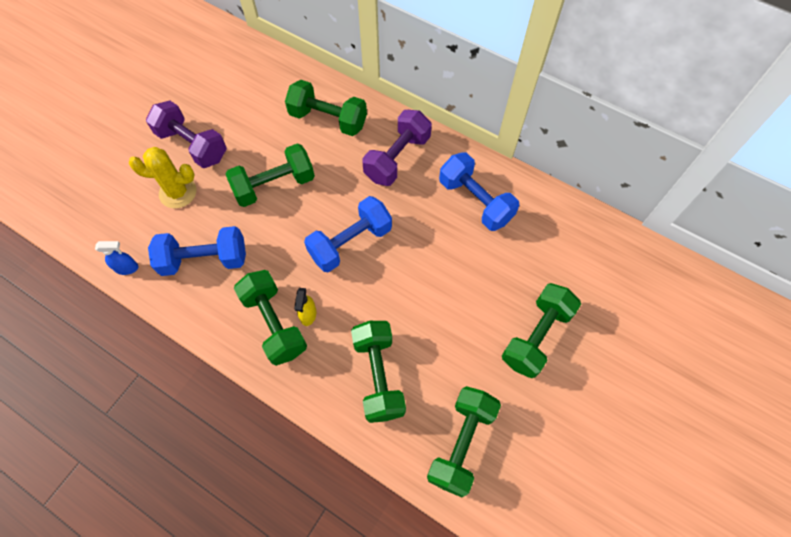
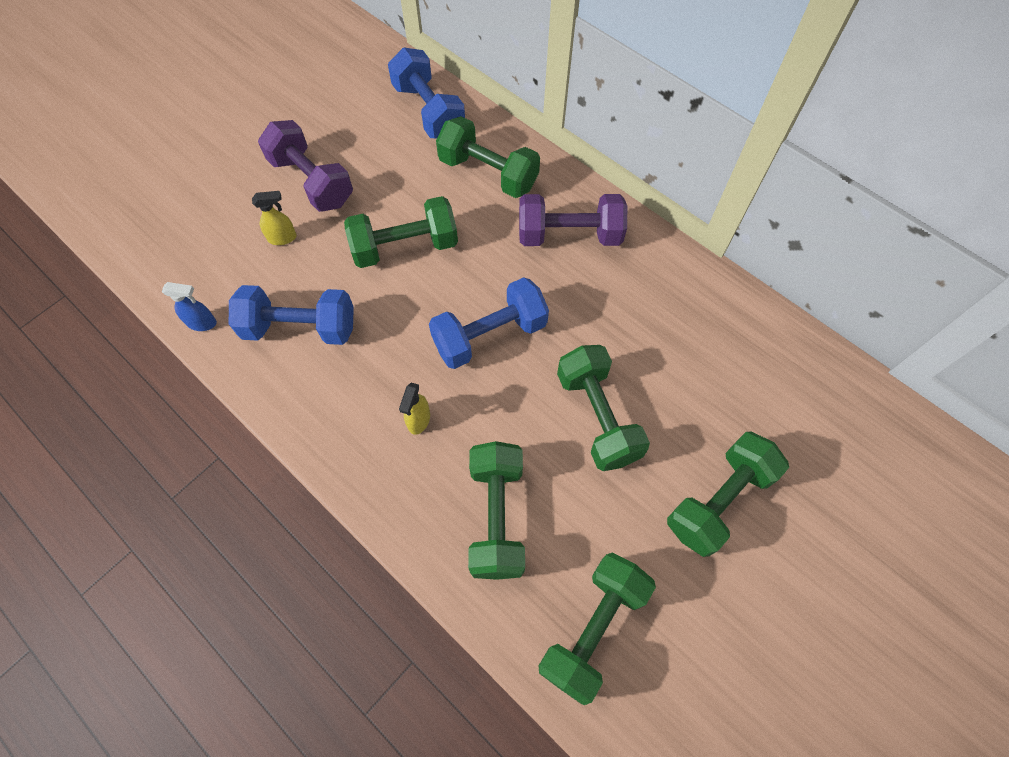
camera: 10 degrees right, 0 degrees up
(178, 192) = (283, 238): yellow cactus -> yellow spray bottle
(274, 323) = (373, 424): green dumbbell -> green dumbbell (597, 417)
(397, 158) = (569, 235): purple dumbbell -> purple dumbbell turned 45 degrees clockwise
(475, 201) = (663, 306): blue dumbbell -> blue dumbbell (428, 111)

